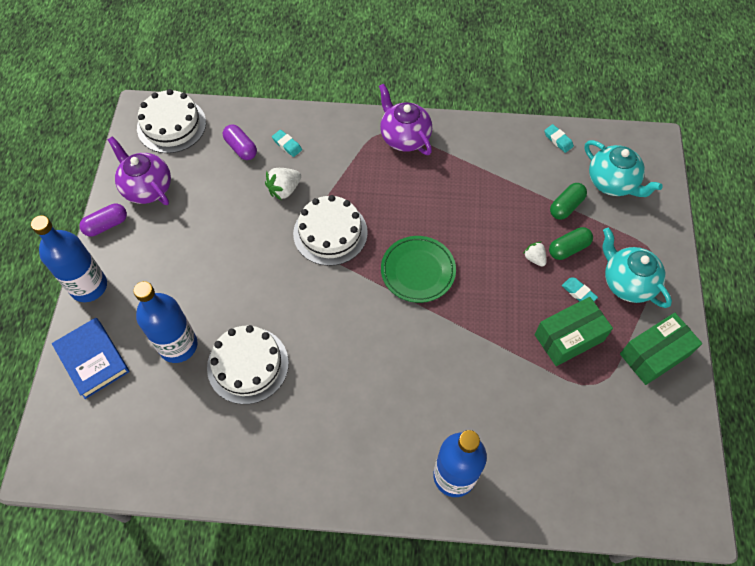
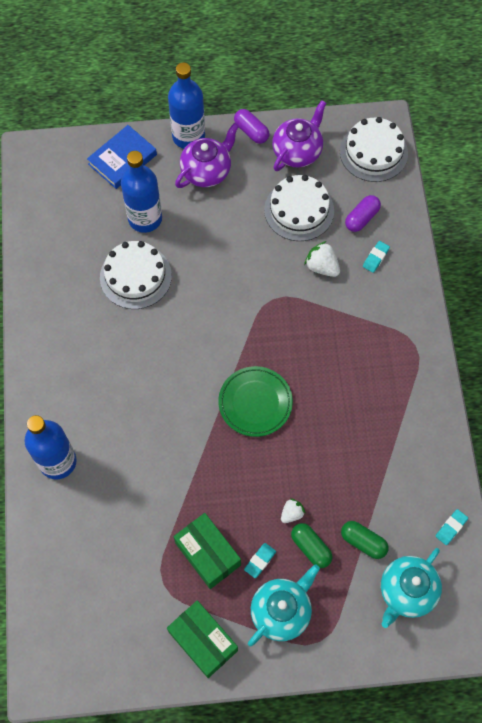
camera: 80 degrees right, 5 degrees up
(330, 233) = (282, 317): white cake -> white cake (299, 210)
(404, 137) = (413, 366): purple teapot -> purple teapot (207, 171)

